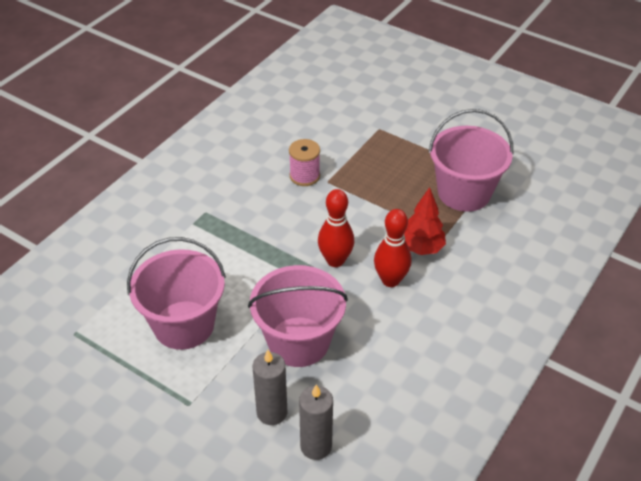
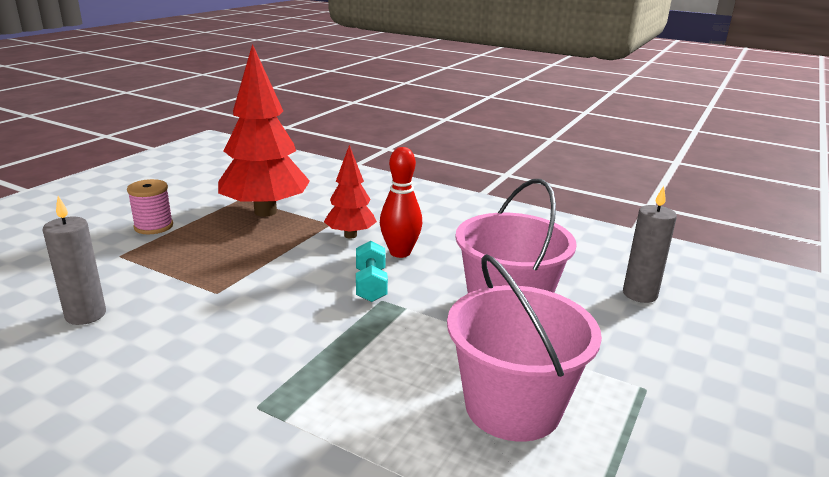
camera: 95 degrees left, 20 degrees down
(272, 412) = (616, 322): grey candle -> grey candle (86, 315)
(304, 176) = (198, 310): pink spool -> pink spool (153, 226)
(335, 260) = (371, 285): red bowling pin -> turquoise dumbbell
(464, 193) = (265, 212): pink bucket -> red tree

